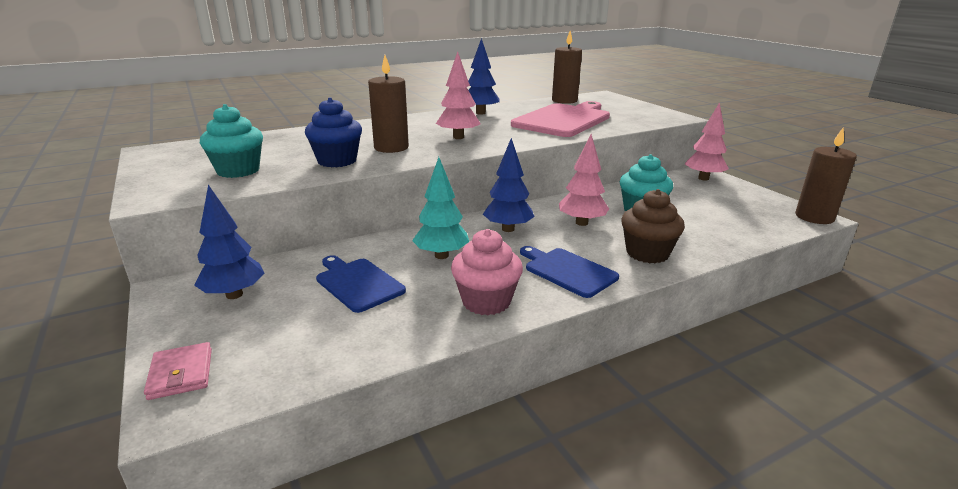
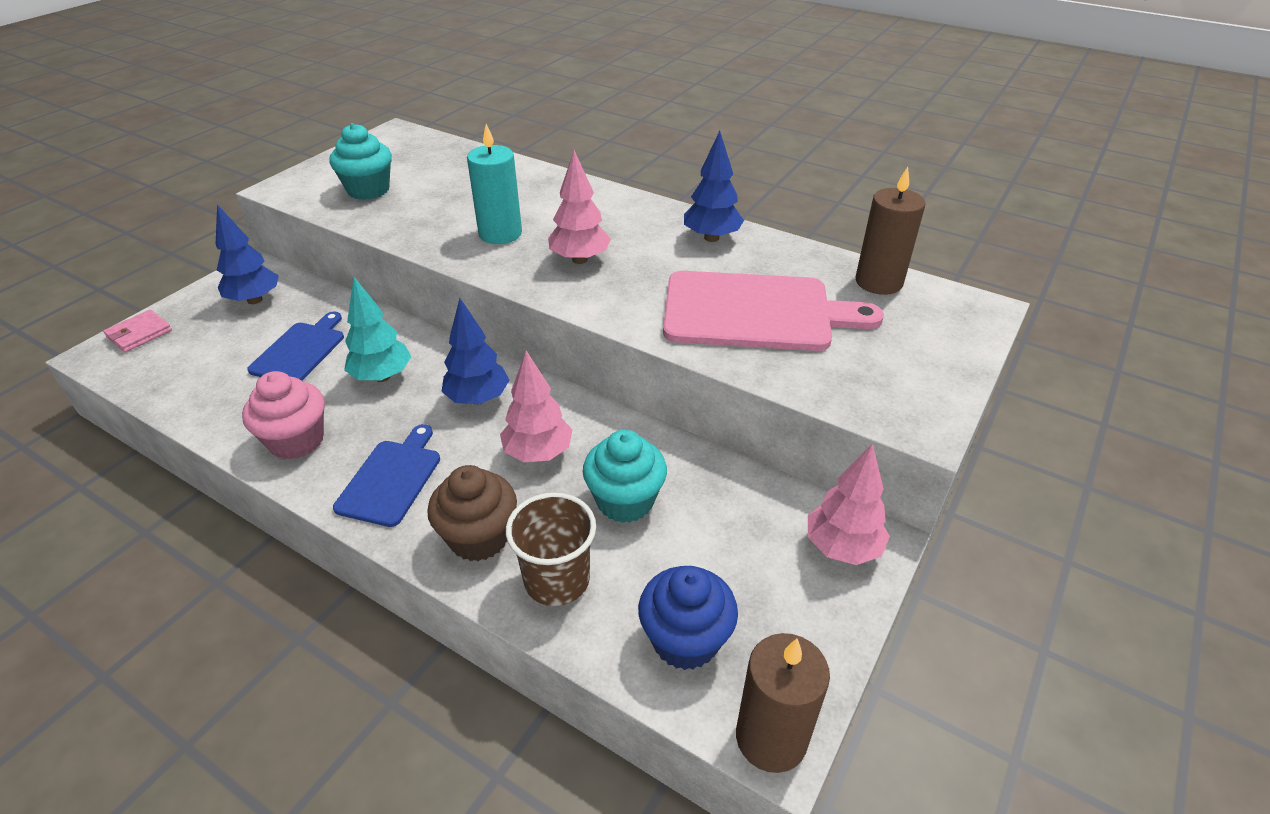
camera: 60 degrees right, 15 degrees up
(337, 161) = (431, 222): blue cupcake -> blue cupcake (685, 640)
(391, 147) = (500, 234): brown candle -> turquoise candle
(695, 239) = (557, 580): none -> brown cup

